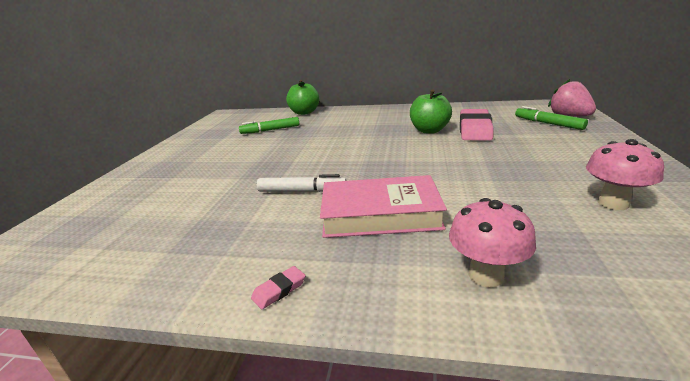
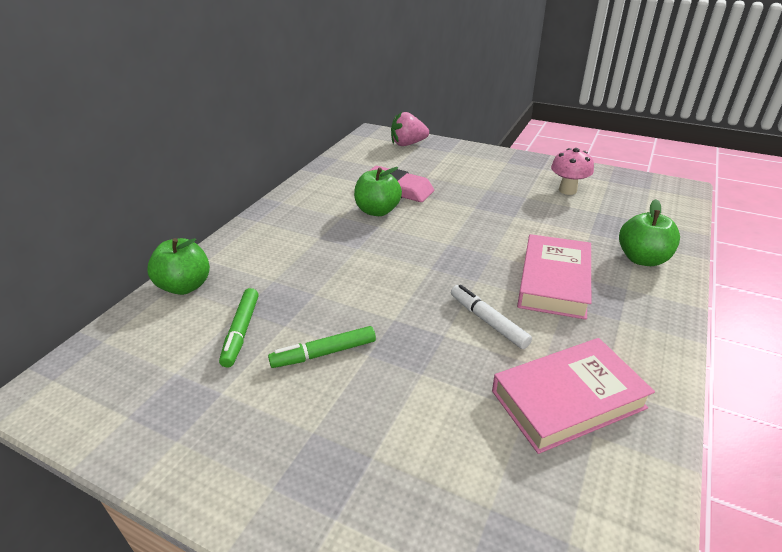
camera: 75 degrees left, 10 degrees up
(208, 236) = (568, 399): none -> pink book
(279, 290) = (657, 352): pink eraser -> none
(302, 191) = (488, 321): white marker -> white marker turned 60 degrees counterclockwise
(486, 275) = (642, 259): pink mushroom -> green apple
(548, 123) = (416, 156): green marker -> green marker (324, 353)

